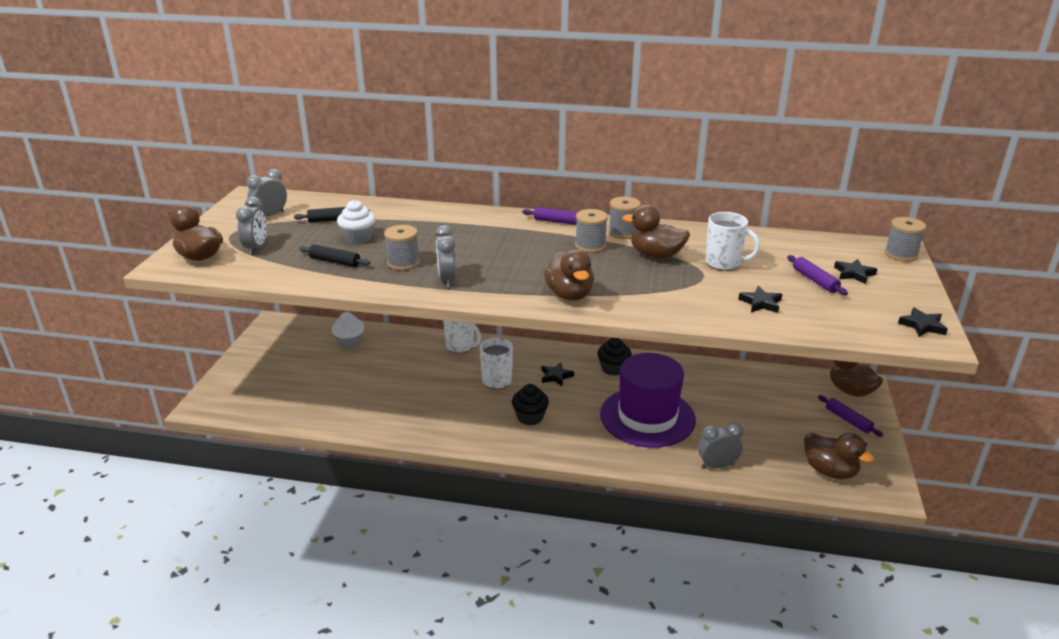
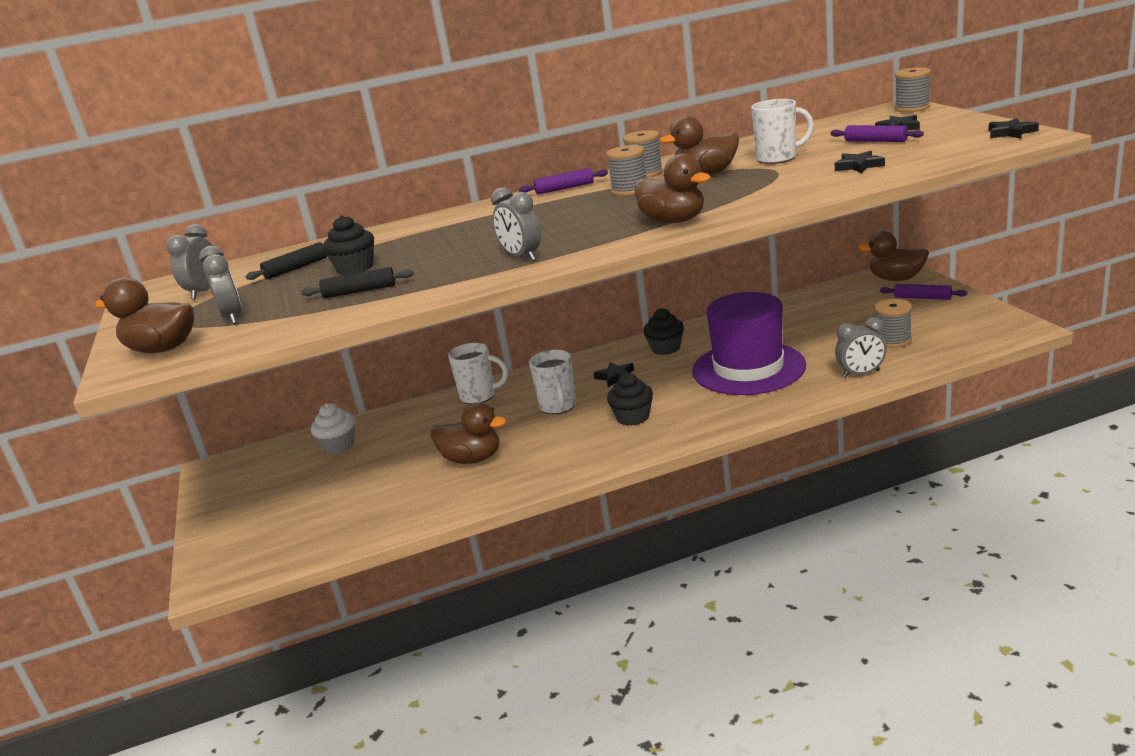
camera: 25 degrees left, 5 degrees down
(358, 238) = (355, 268): white cupcake -> black cupcake
(403, 263) = (447, 264): grey spool -> grey spool (893, 340)
(717, 466) = (861, 374): grey clock -> grey clock turned 150 degrees counterclockwise
(829, 471) = (957, 336): brown duck -> brown duck (472, 459)

